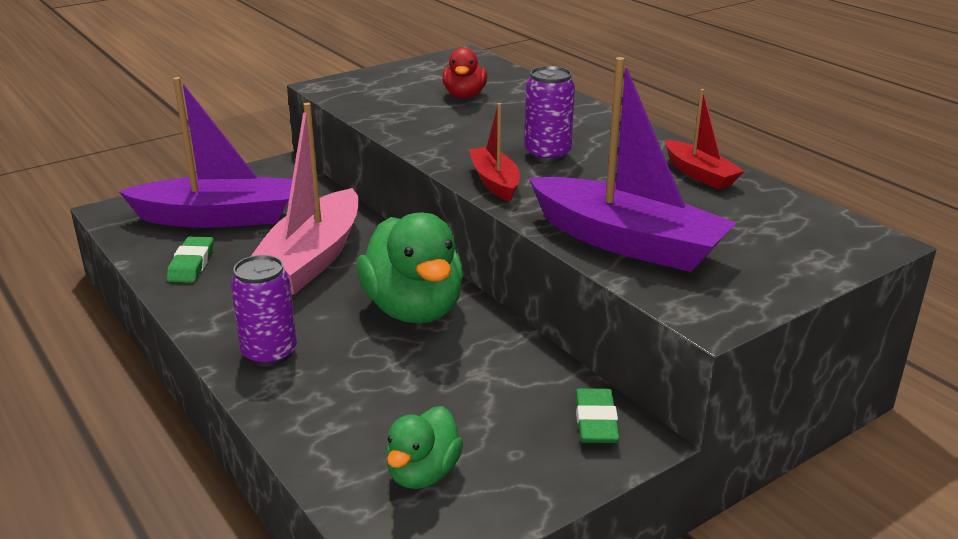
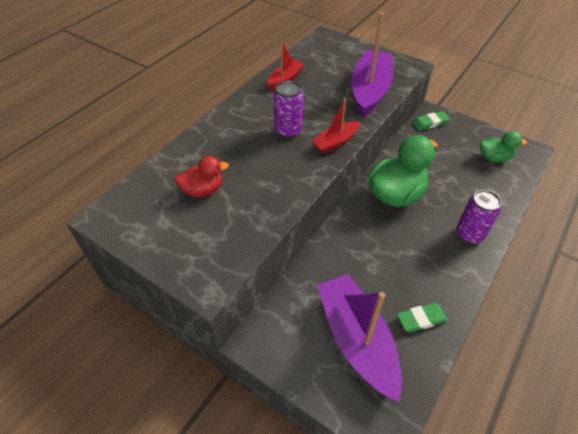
camera: 110 degrees left, 20 degrees up
(311, 259) = (377, 257): pink boat -> none

